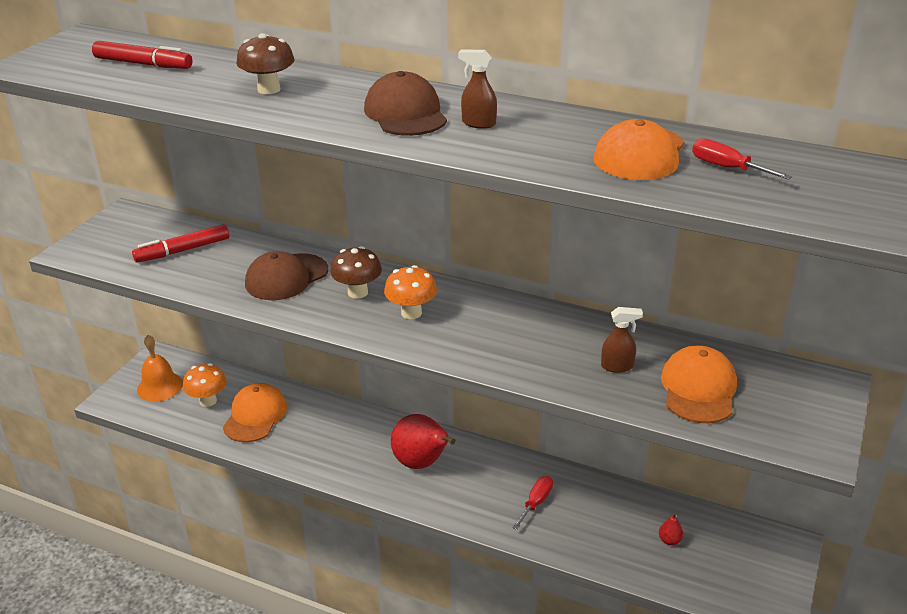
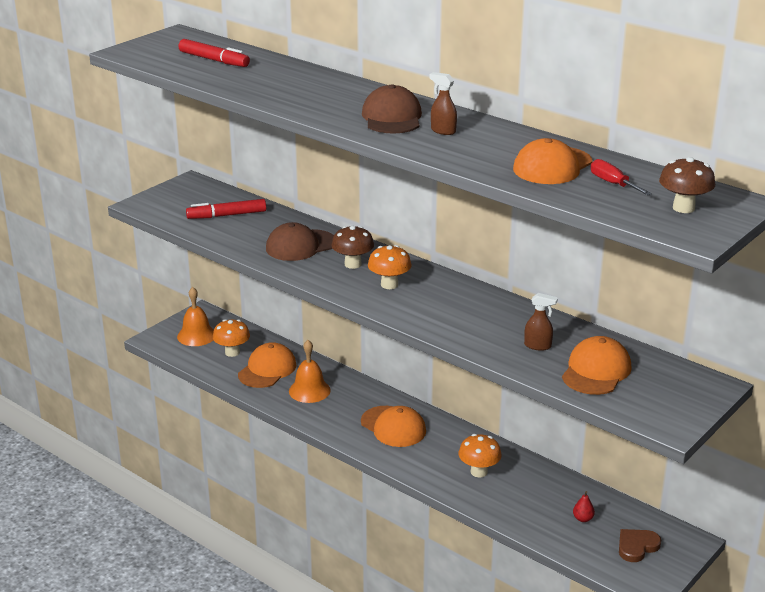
camera: 15 degrees right, 5 degrees down
(269, 89) = (298, 89): brown mushroom -> brown mushroom (683, 208)
(312, 434) = (309, 390): none -> orange bell
(421, 463) = (393, 427): red pear -> orange cap
(536, 503) = (479, 472): red screwdriver -> orange mushroom
(740, 564) = (637, 546): none -> brown heart

